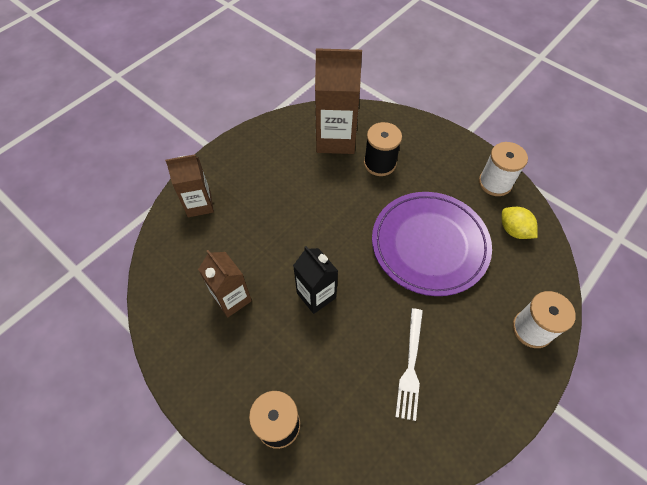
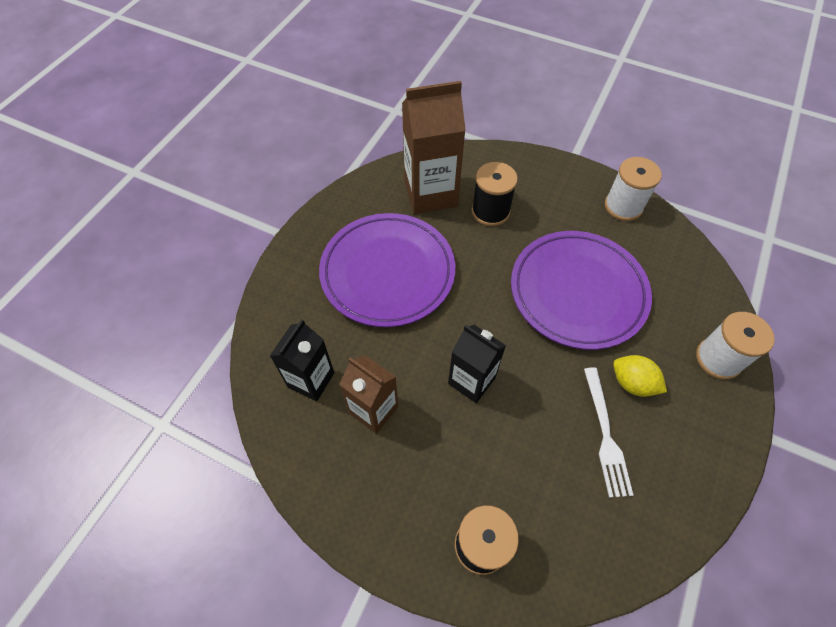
camera: 15 degrees left, 0 degrees up
(192, 264) = (311, 380): none -> black carton
(199, 204) = (294, 306): brown carton -> none
(279, 194) = (387, 272): none -> purple plate
(514, 230) = (661, 254): yellow lemon -> yellow lemon (632, 383)

